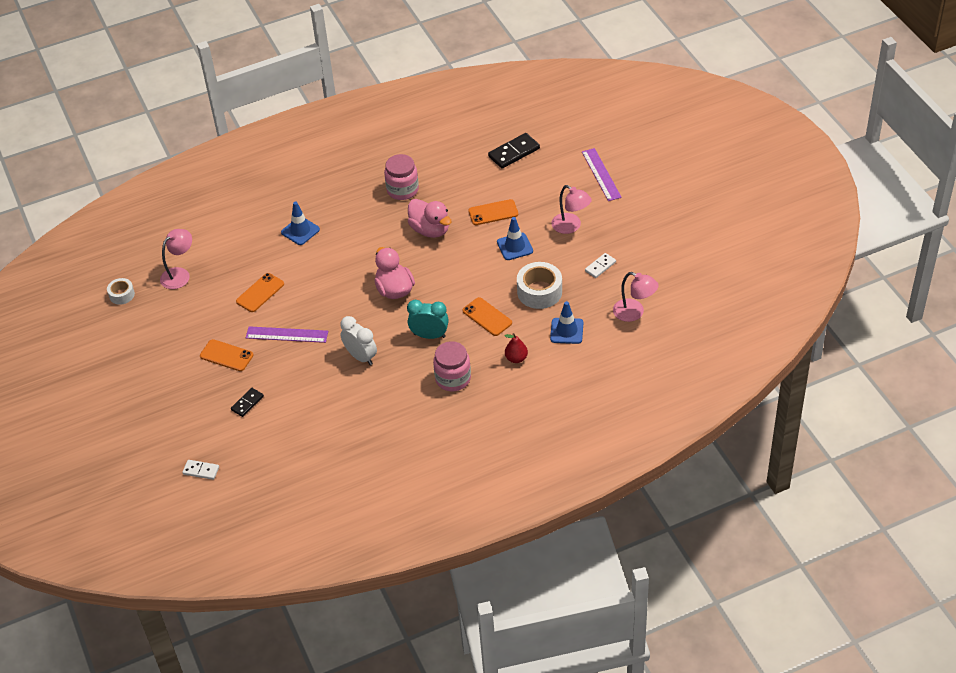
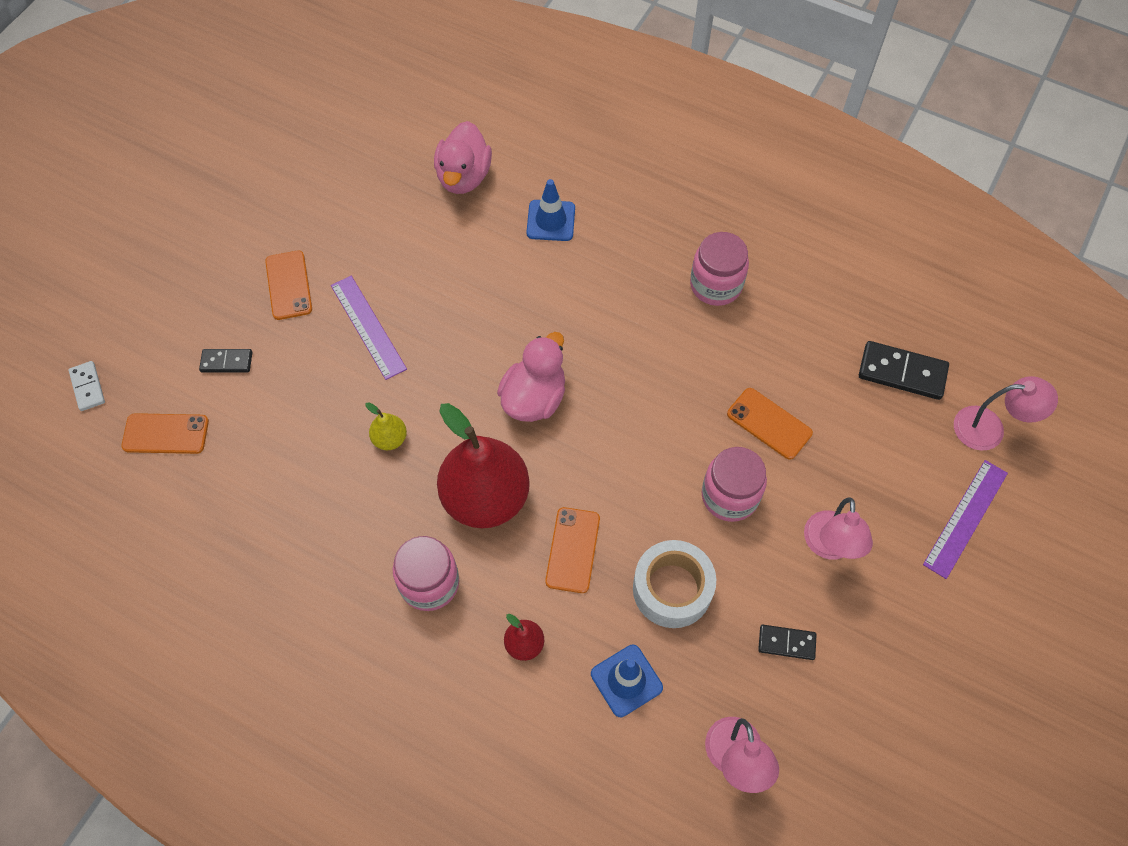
camera: 50 degrees right, 15 degrees up
(122, 295) = (310, 114): white tape -> none
(180, 274) = (383, 147): pink lamp -> pink lamp (989, 429)
(260, 293) = (416, 249): orange phone -> orange phone (165, 434)
(361, 357) = (390, 439): white clock -> yellow pear
(429, 335) = (486, 498): turquoise clock -> red pear
(430, 230) = (673, 367): pink duck -> pink duck (464, 177)
(515, 246) = (729, 496): blue traffic cone -> pink jar
(600, 266) = (786, 643): white domino -> black domino

